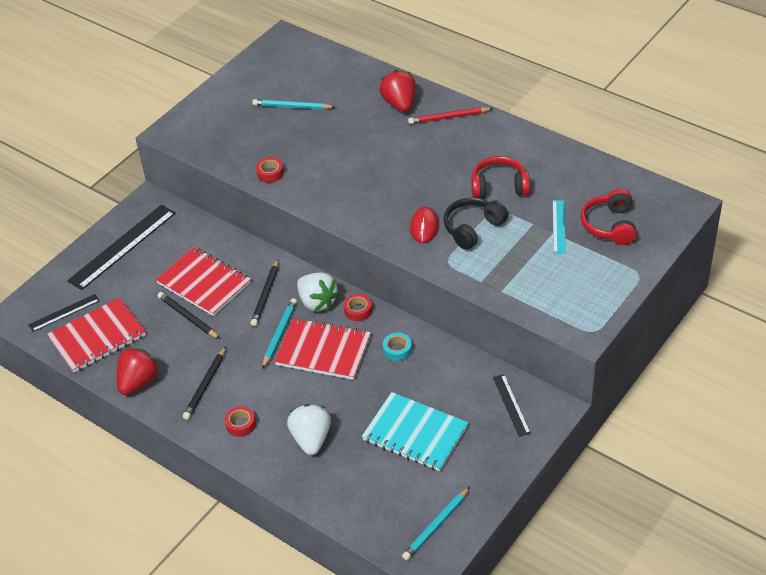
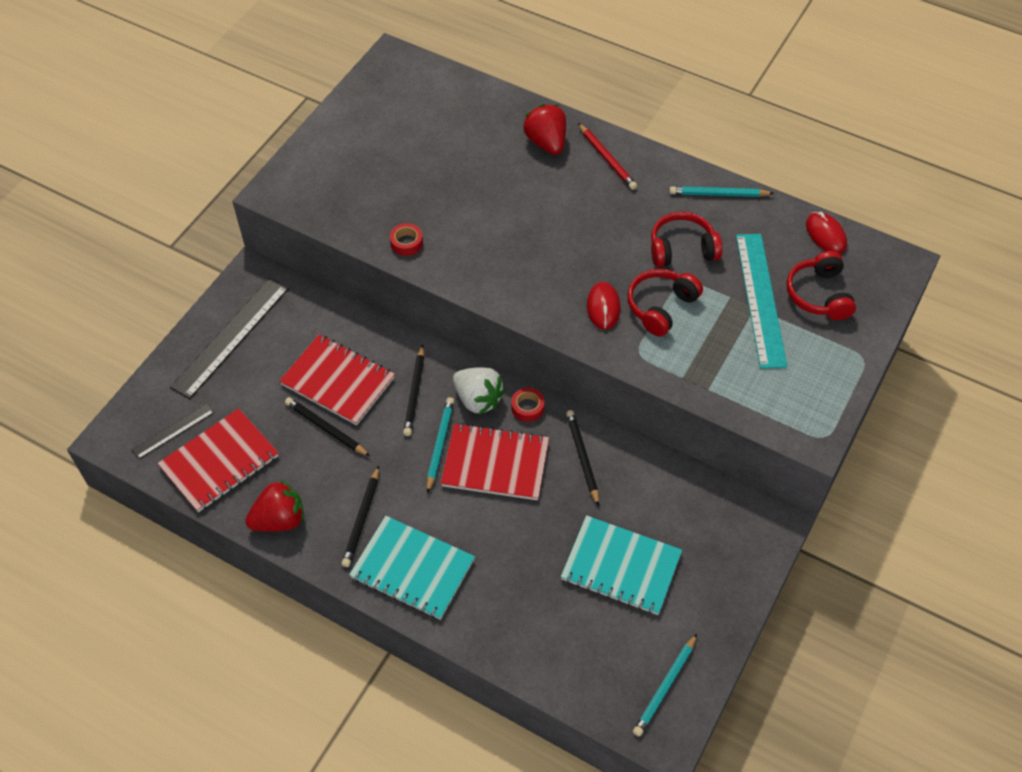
camera: 10 degrees left, 10 degrees up
(138, 382) = (279, 519): red strawberry -> red strawberry turned 45 degrees clockwise
(240, 424) = (412, 569): red tape -> turquoise notebook
(292, 107) = (418, 151): turquoise pencil -> turquoise pencil (718, 194)
(311, 439) = (500, 582): white strawberry -> none
(397, 350) = (582, 457): turquoise tape -> black pencil
(448, 117) = (607, 159): red pencil -> red pencil turned 105 degrees counterclockwise
(472, 228) = (660, 306): black headphones -> red headphones
(511, 405) = (725, 521): black ruler -> none
(559, 226) = (760, 299): turquoise ruler -> turquoise ruler, size x1.90
(624, 181) = (825, 235): none -> red mouse

